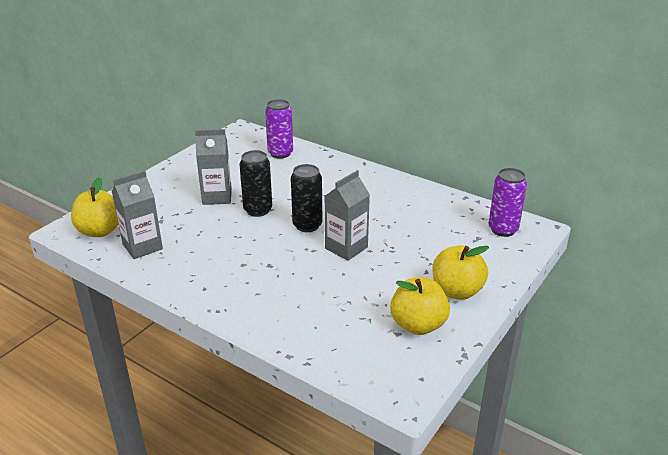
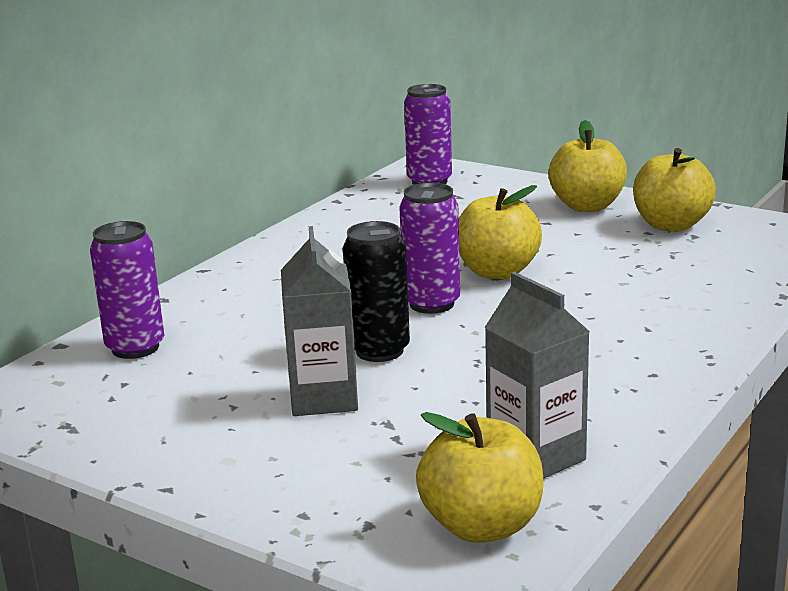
camera: 90 degrees left, 10 degrees down
(307, 225) = (432, 304): black can -> purple can
(346, 248) = (497, 272): grey carton -> yellow apple

